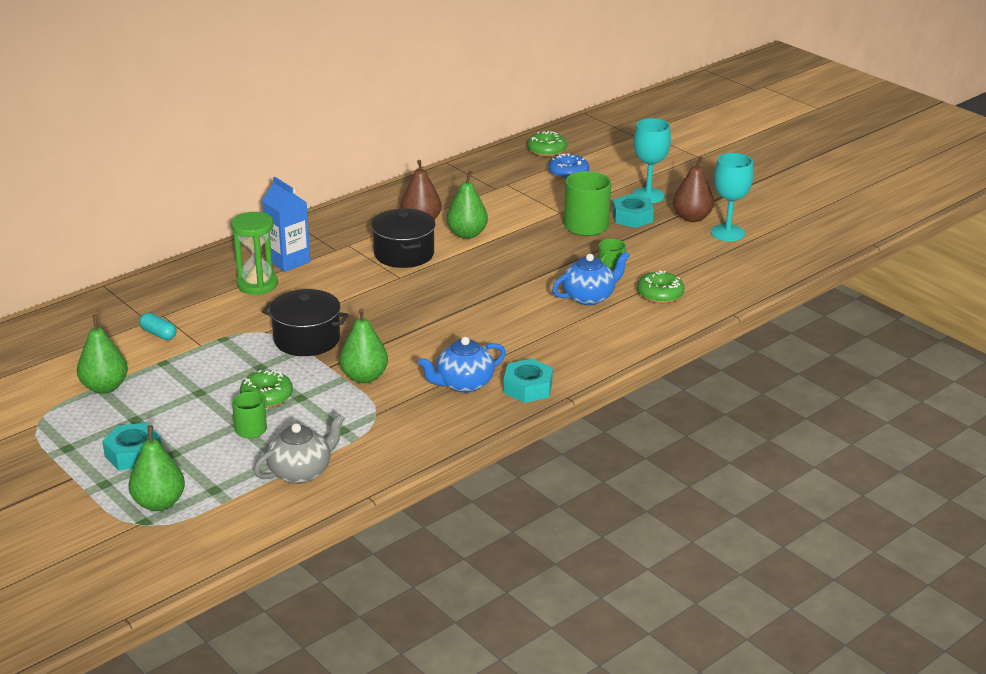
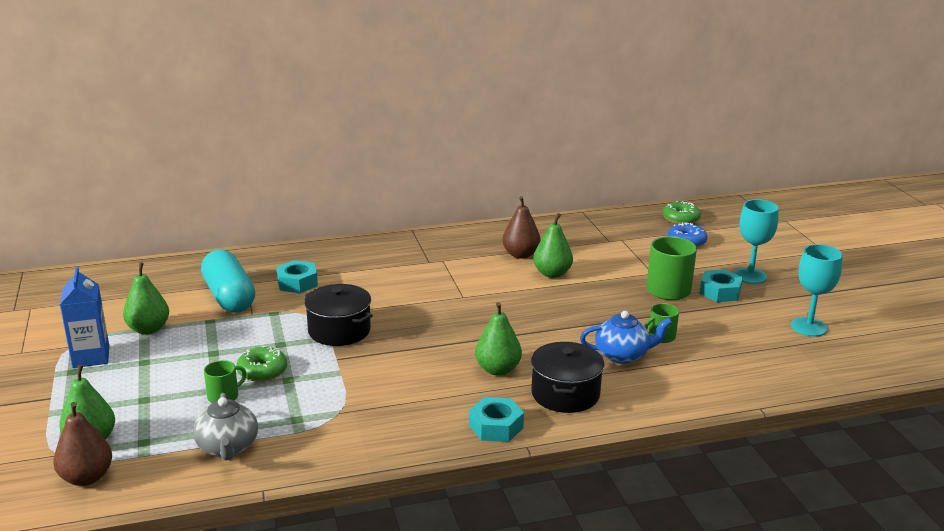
camera: 25 degrees right, 5 degrees down
(133, 454) = (114, 391): turquoise nut -> turquoise nut (297, 283)
(158, 334) = (229, 297): turquoise capsule -> turquoise capsule, size x2.34
(257, 284) = (341, 276): green hourglass -> none
(288, 261) = (383, 263): blue carton -> blue carton (91, 357)
(301, 472) = (228, 448): grey teapot -> grey teapot turned 90 degrees clockwise
(364, 377) = (357, 376): green pear -> green pear (497, 369)
(404, 254) = (483, 278): black pot -> black pot (565, 394)
(463, 384) = (439, 406): blue teapot -> none
(660, 294) = (696, 369): green donut -> none
(692, 218) = (780, 305): brown pear -> brown pear (86, 477)

